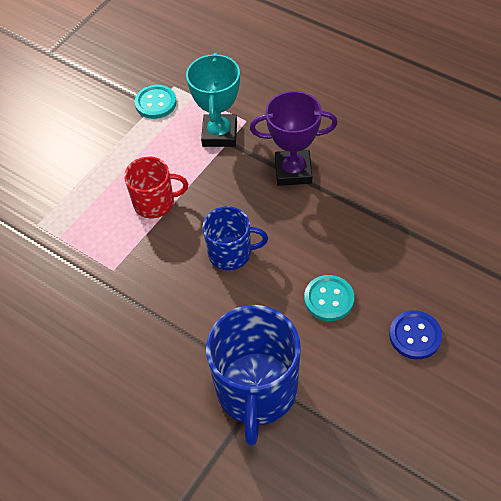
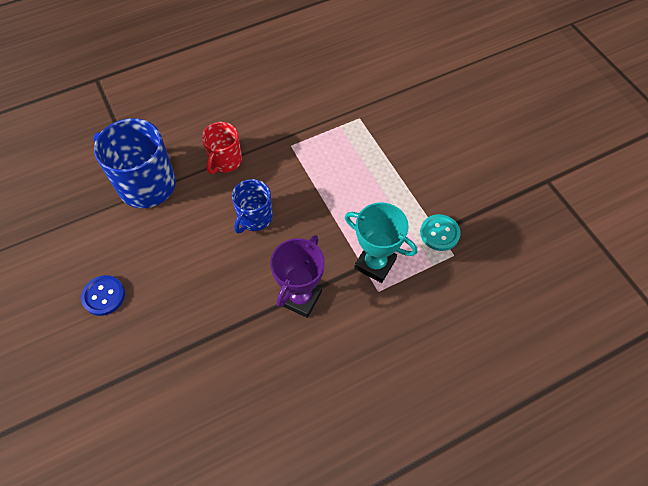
camera: 115 degrees right, 5 degrees up
(155, 203) = (332, 191): red mug -> red mug (225, 161)
(329, 299) = (173, 258): turquoise button -> none

